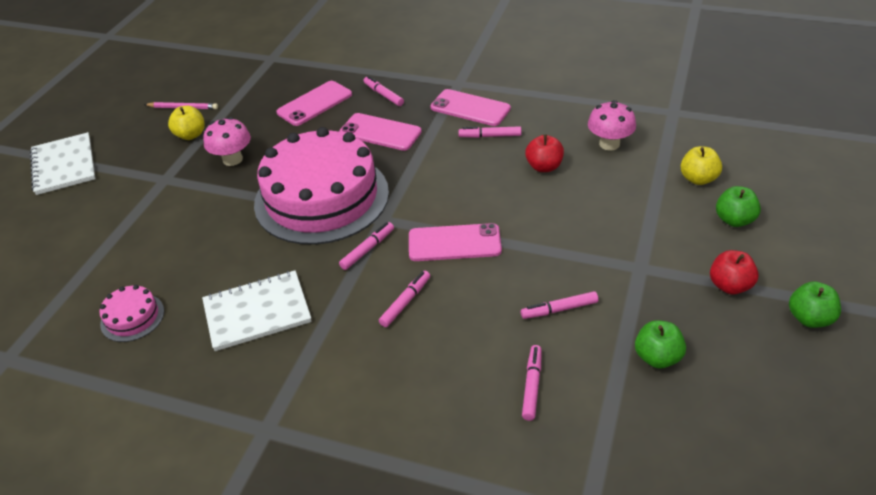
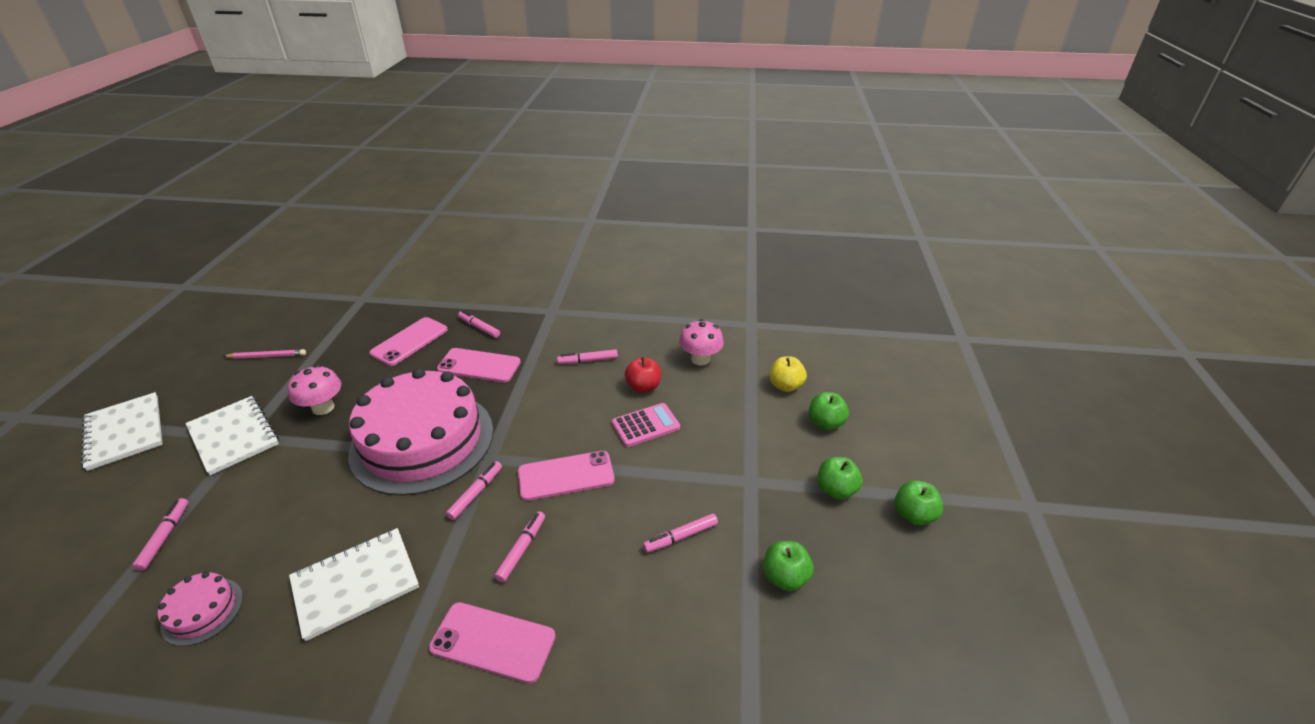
camera: 15 degrees left, 5 degrees down
(154, 177) = (233, 436): none -> white notebook
(191, 135) = (276, 385): yellow apple -> none
(470, 108) = (565, 334): pink phone -> pink phone (493, 642)
(532, 385) = (666, 629): pink marker -> pink marker (165, 537)
(540, 204) = (645, 425): none -> pink calculator
(729, 286) = (835, 490): red apple -> green apple

